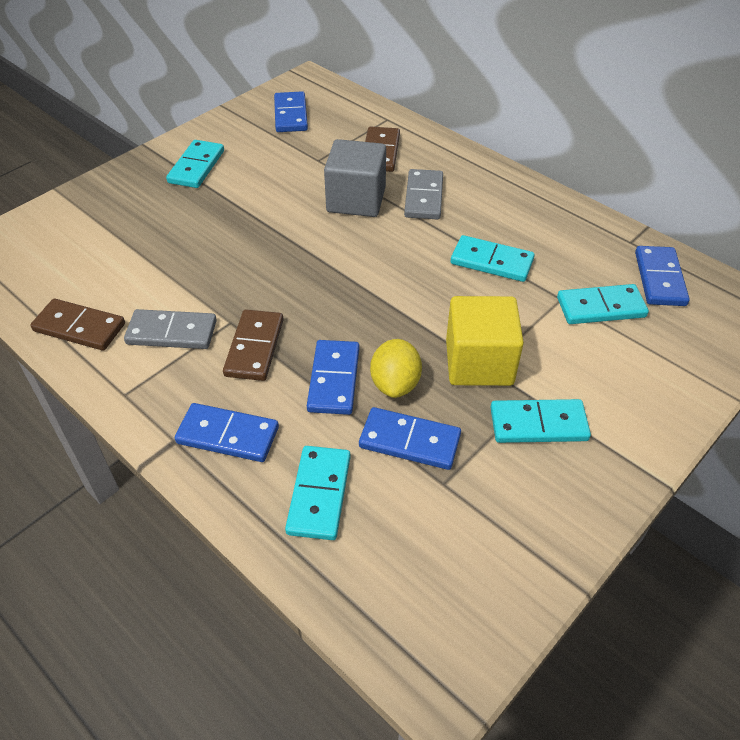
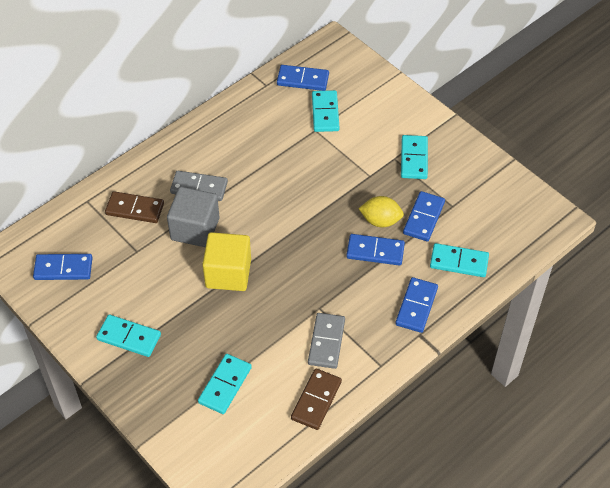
camera: 85 degrees left, 5 degrees up
(254, 347) = (344, 293): brown domino -> none
(479, 362) = (366, 178): yellow cube -> yellow cube (228, 273)
(491, 262) = (276, 159): turquoise domino -> turquoise domino (225, 385)

